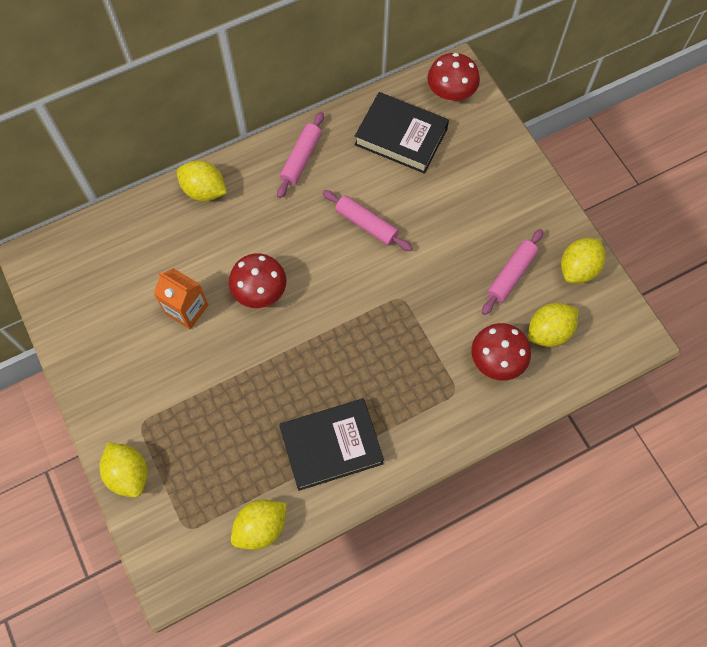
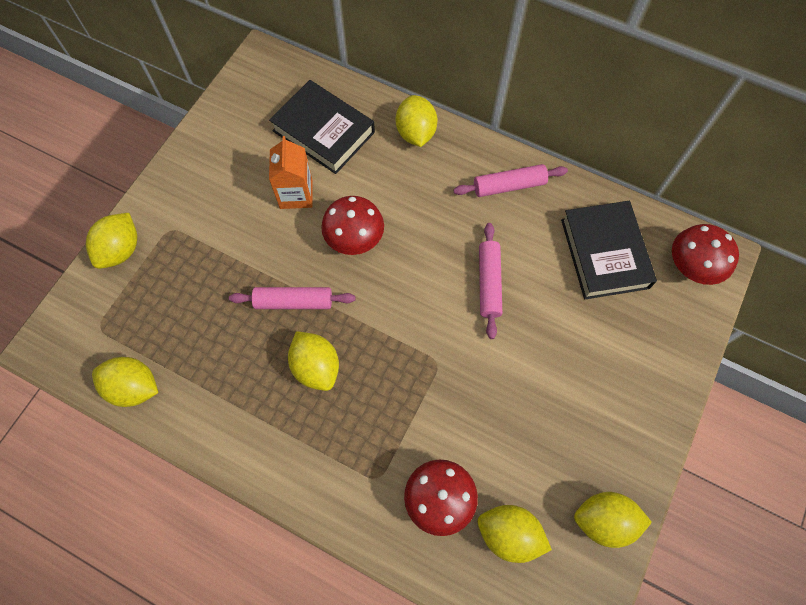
camera: 55 degrees right, 0 degrees up
(331, 446) = (247, 397): black book -> black book (323, 131)
(343, 382) = (316, 367): none -> yellow lemon
(511, 275) = (542, 454): pink rolling pin -> pink rolling pin (294, 302)

